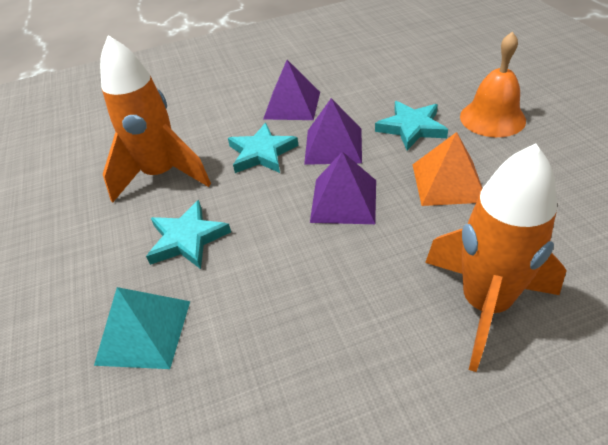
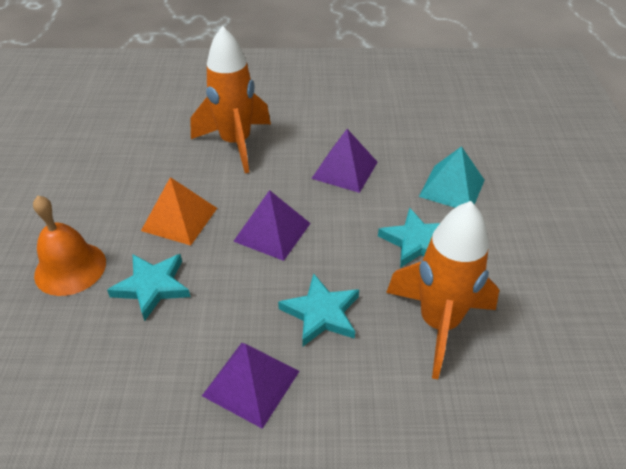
camera: 165 degrees left, 0 degrees up
(333, 146) = (243, 294): purple pyramid -> purple pyramid (345, 170)

